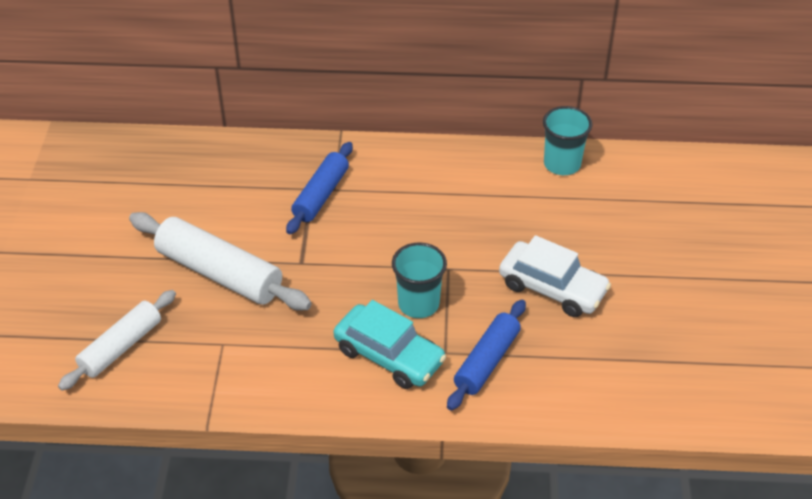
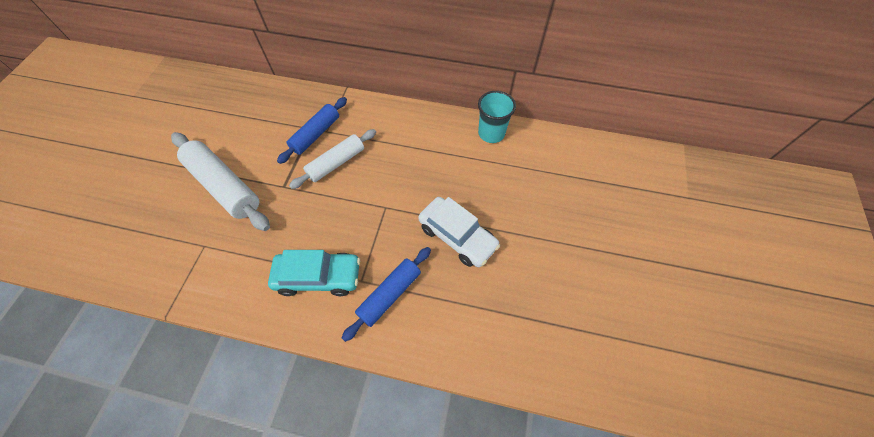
camera: 10 degrees right, 15 degrees up
(121, 347) = (133, 237): white rolling pin -> white rolling pin (336, 163)
(389, 355) = (318, 276): turquoise car -> turquoise car turned 45 degrees counterclockwise
(418, 304) = (354, 234): turquoise cup -> none

